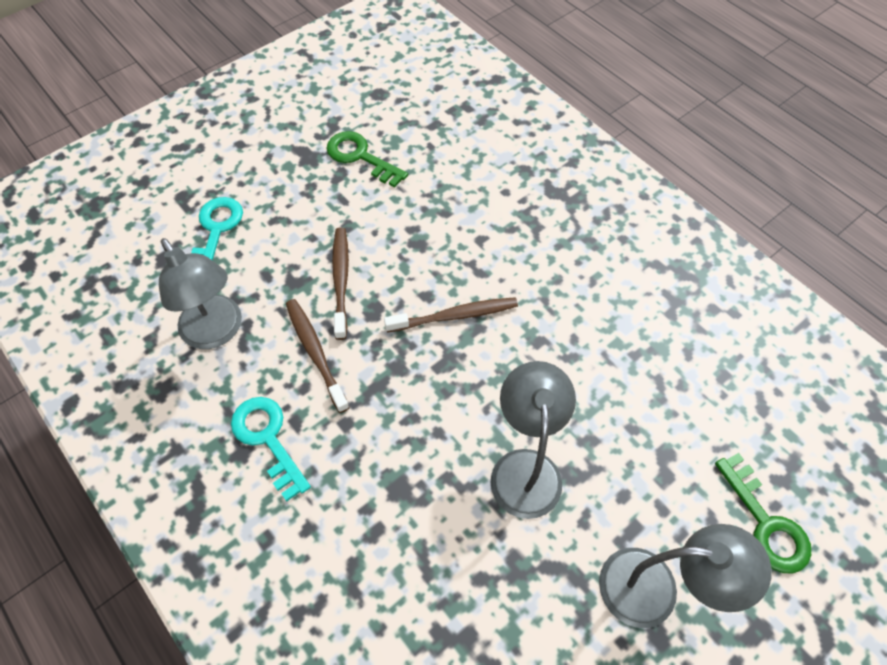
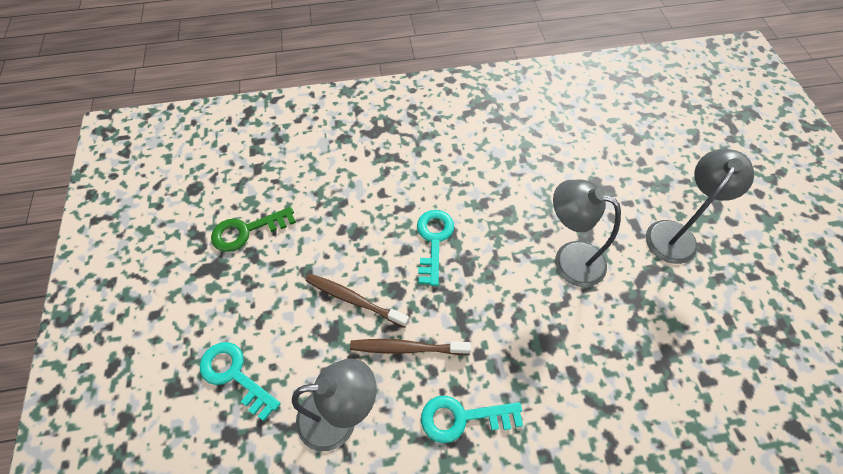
camera: 60 degrees left, 0 degrees up
(454, 316) = (433, 241): brown toothbrush -> turquoise key
(765, 522) = (657, 161): green key -> none

